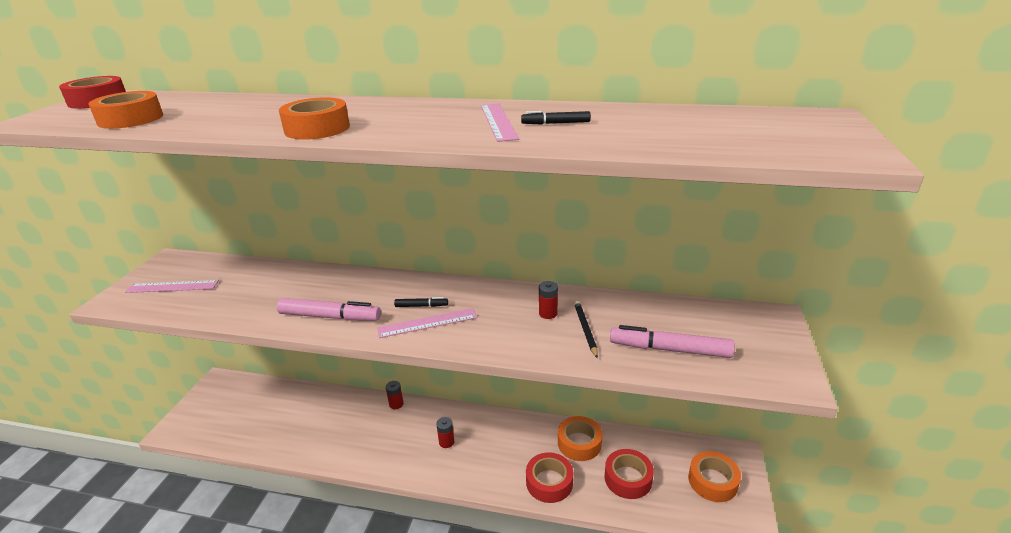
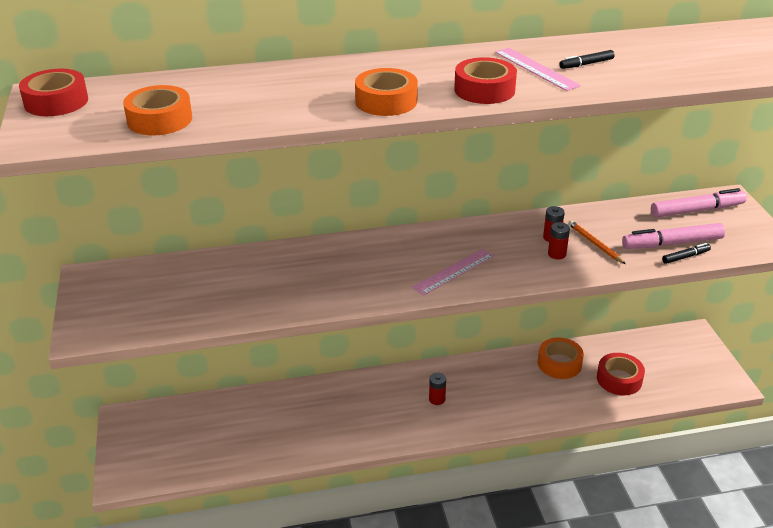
camera: 25 degrees left, 5 degrees up
(172, 286) = (137, 302): pink ruler -> none
(330, 317) = (353, 289): pink marker -> pink marker (696, 210)
(396, 404) = (356, 381): red battery -> red battery (557, 254)
(421, 306) = (432, 258): black marker -> black marker (685, 257)
(549, 482) = (556, 403): red tape -> red tape (484, 90)
(585, 330) = (595, 244): black pencil -> orange pencil
(712, 481) = (686, 360): orange tape -> none

